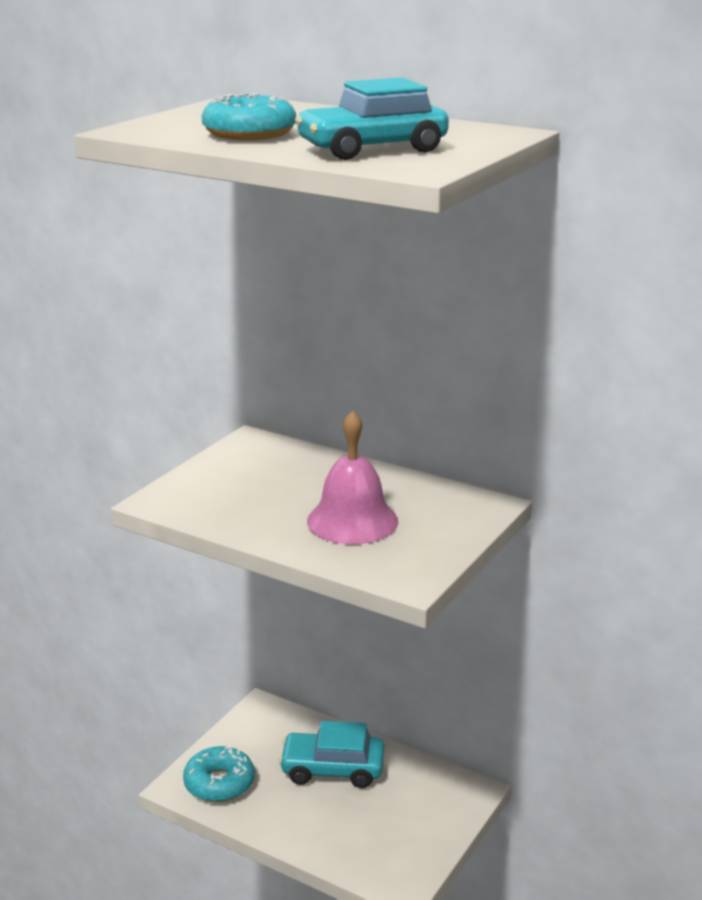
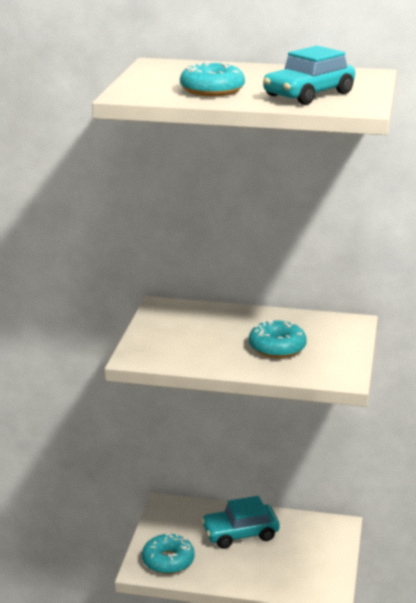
camera: 20 degrees left, 0 degrees up
(352, 521) = (277, 347): pink bell -> turquoise donut

